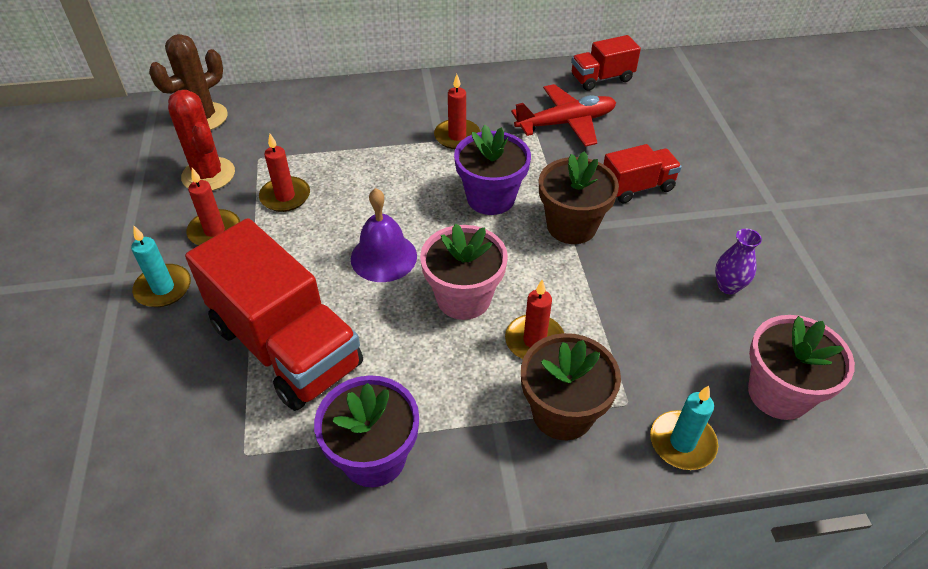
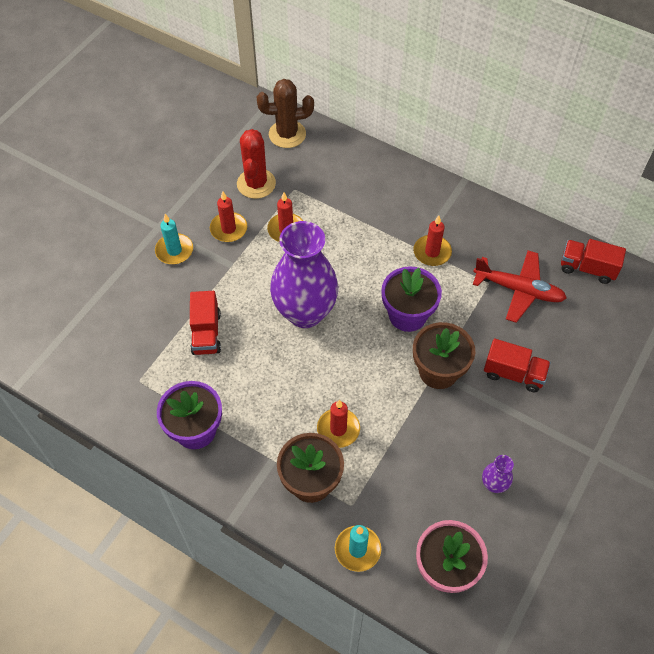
camera: 40 degrees right, 10 degrees up
(286, 346) = (206, 333): red truck -> red truck, size x0.51
(383, 257) = (305, 312): purple bell -> purple vase
(463, 298) = (325, 373): pink flower pot -> none

